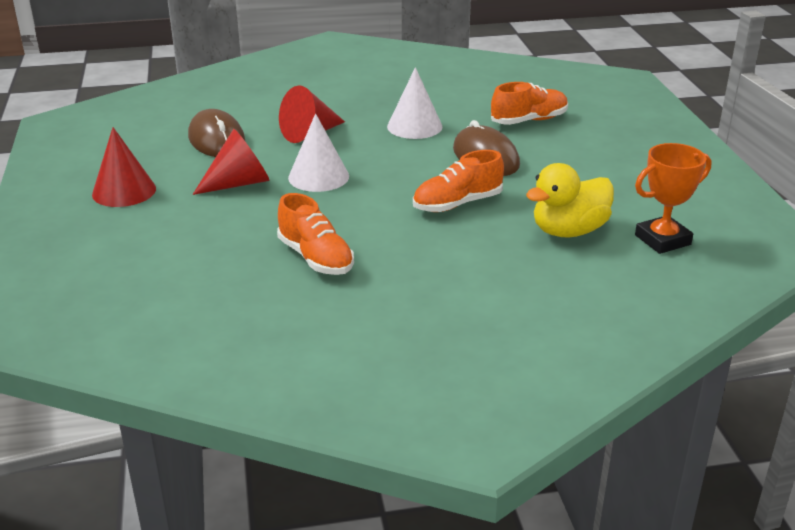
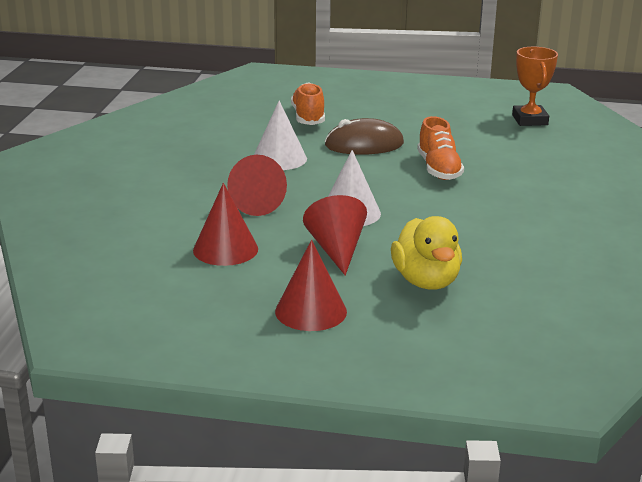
camera: 70 degrees left, 5 degrees down
(216, 140) = (225, 249): brown mouse -> red cone
(316, 258) = (500, 235): orange shoe -> none
(568, 231) = (503, 143): yellow duck -> yellow duck (426, 281)

